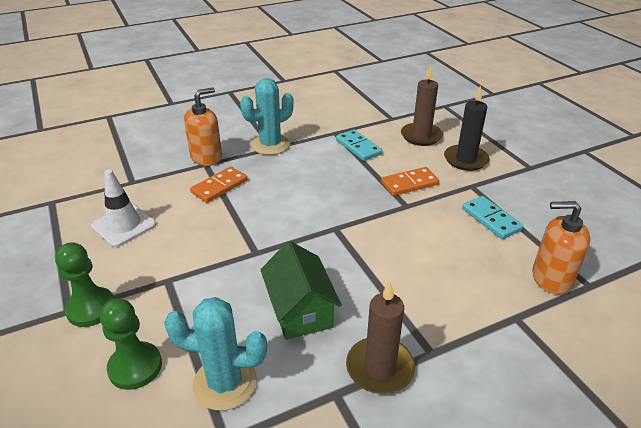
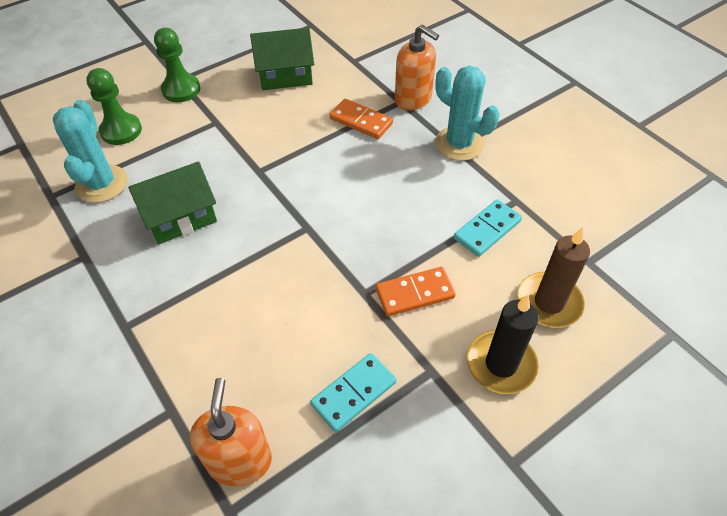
camera: 80 degrees right, 15 degrees up
(124, 225) = (285, 75): white traffic cone -> green house
(380, 368) = (108, 285): brown candle -> none
(409, 183) = (415, 293): orange domino -> orange domino turned 75 degrees counterclockwise

